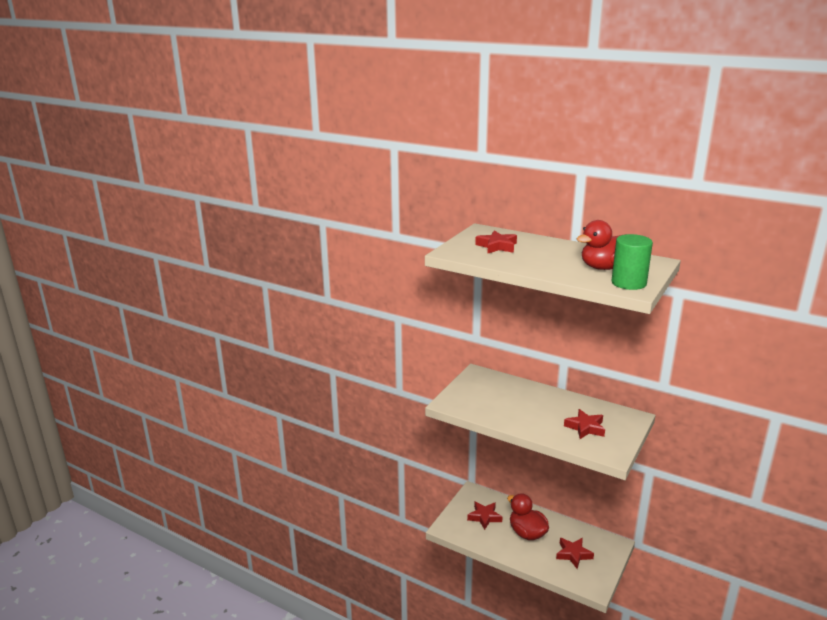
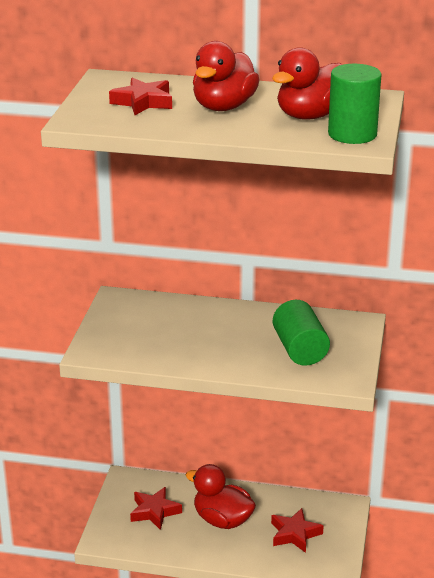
camera: 20 degrees left, 5 degrees up
(548, 255) = (224, 107): none -> red duck
(585, 427) = (300, 350): red star -> green cylinder

